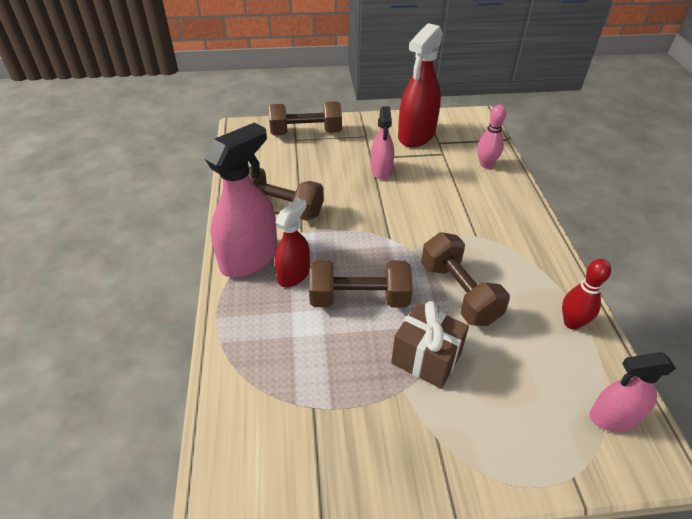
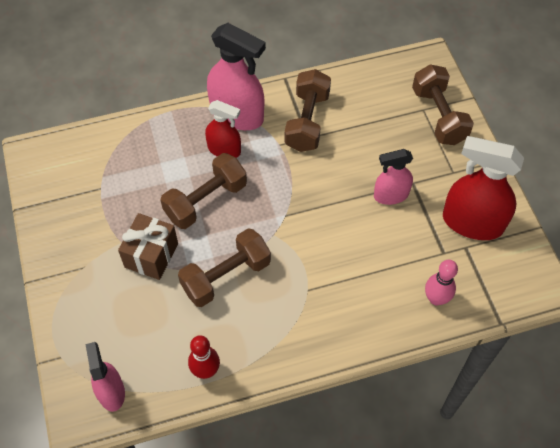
camera: 80 degrees right, 15 degrees up
(359, 299) = (206, 201): brown dumbbell -> brown dumbbell turned 60 degrees clockwise

